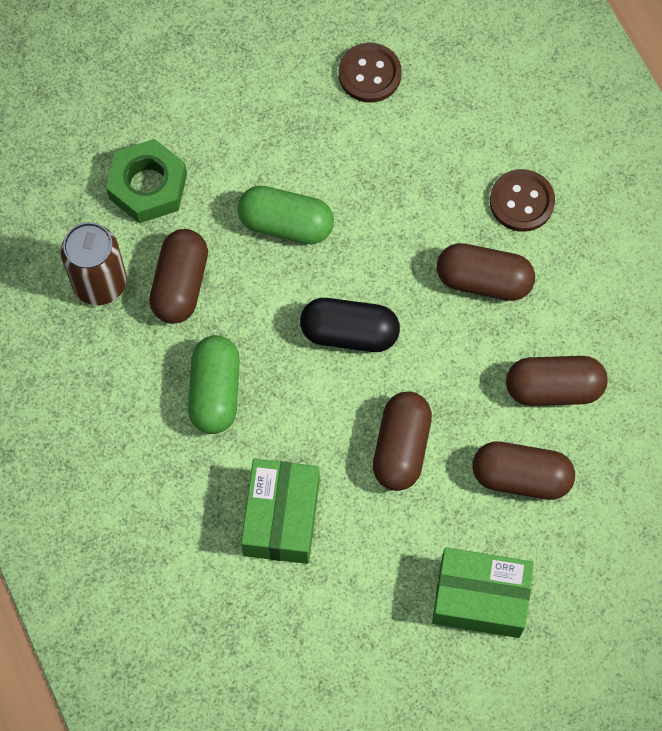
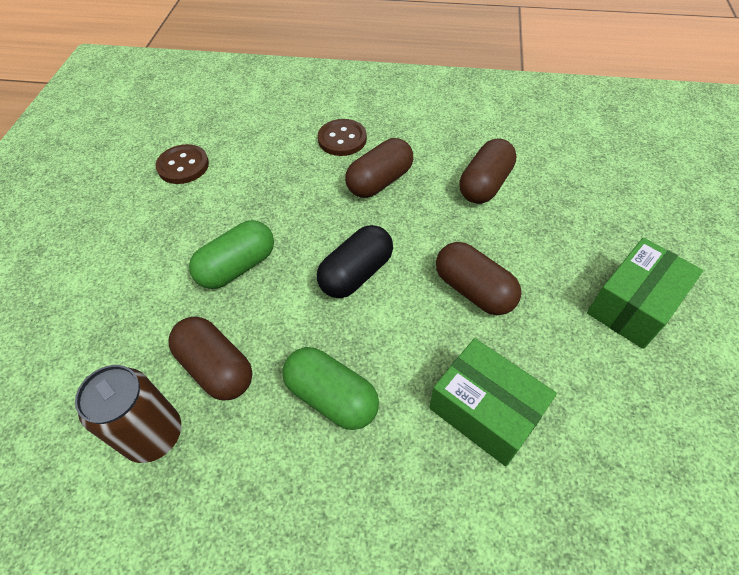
camera: 55 degrees left, 15 degrees down
(148, 186) = (113, 342): green nut -> none
(521, 477) = (542, 232): brown capsule -> none

